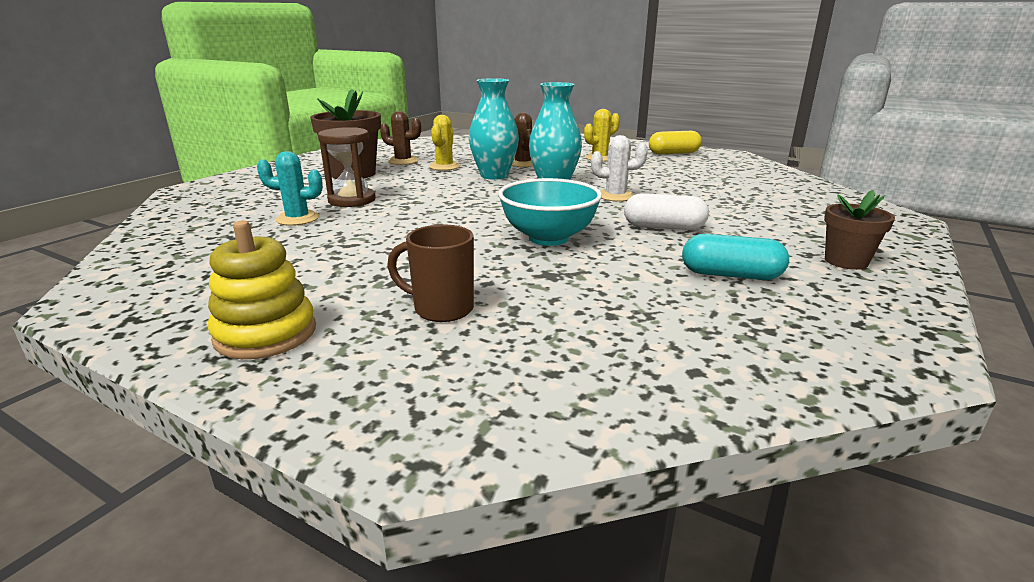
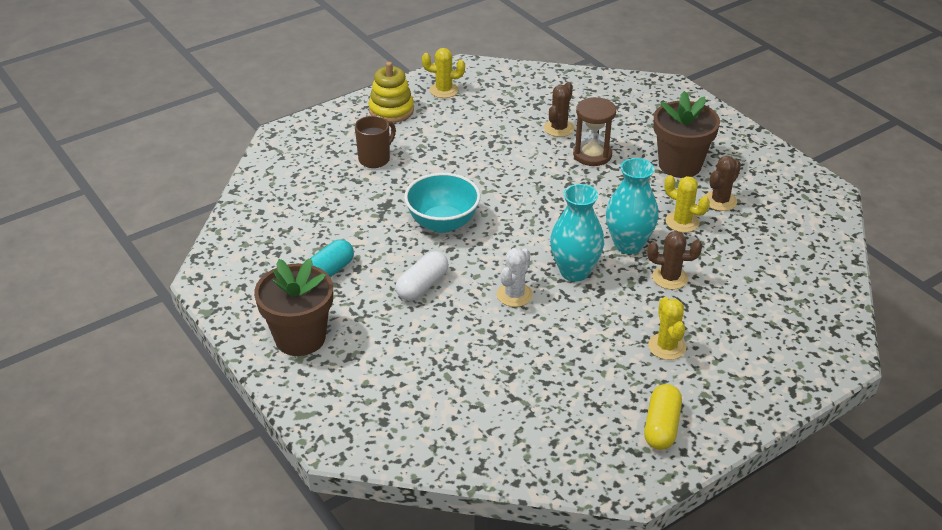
camera: 115 degrees right, 15 degrees up
(183, 303) = (444, 90): none -> yellow cactus
(297, 219) = (559, 128): turquoise cactus -> brown cactus
(846, 261) = (300, 338): brown flower pot -> brown flower pot, size x1.70

